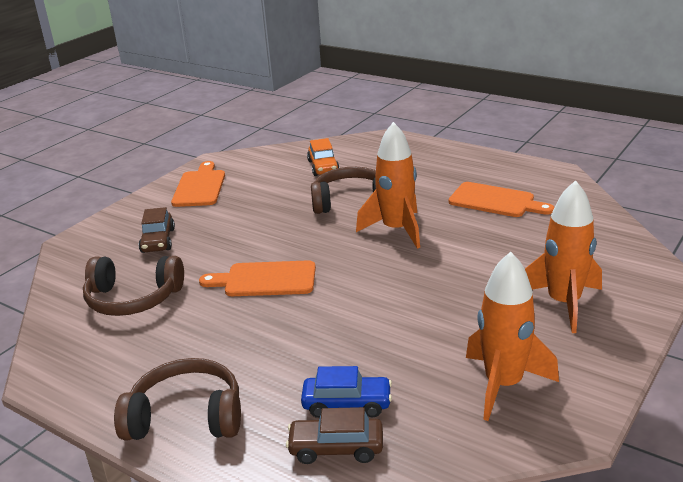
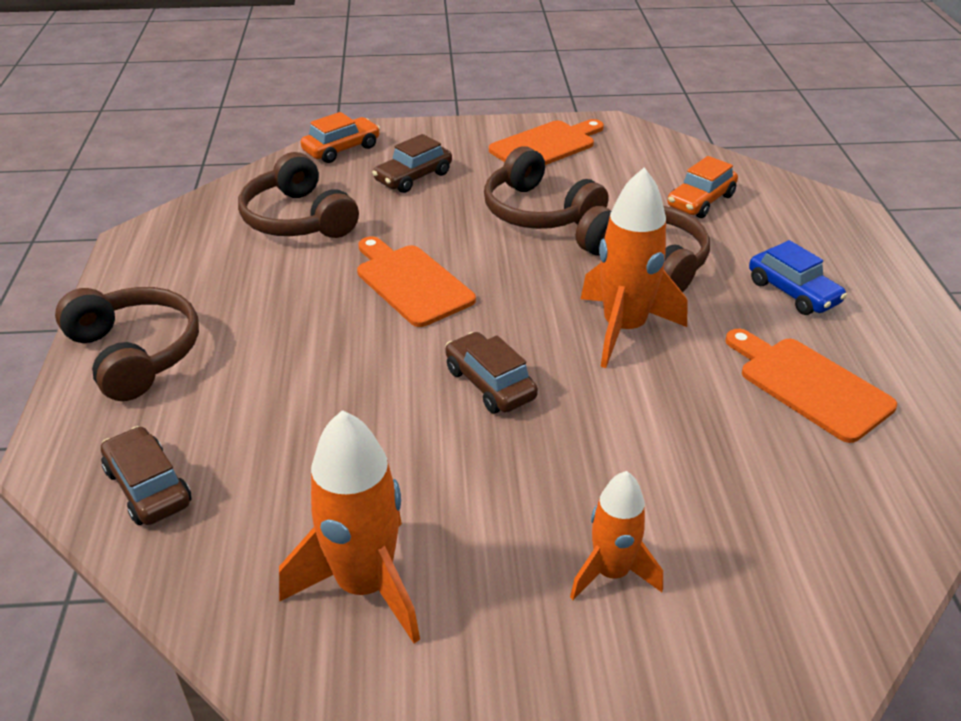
camera: 50 degrees right, 10 degrees up
(79, 255) = (341, 149): none -> orange car
(260, 214) = (538, 212): none -> brown headphones
(347, 404) = (230, 459): blue car -> blue car (793, 292)
(390, 286) = (490, 384): none -> brown car
(495, 201) = (809, 385): orange cutting board -> orange cutting board turned 150 degrees clockwise
(563, 303) = (611, 573): orange rocket -> orange rocket, size x0.63

